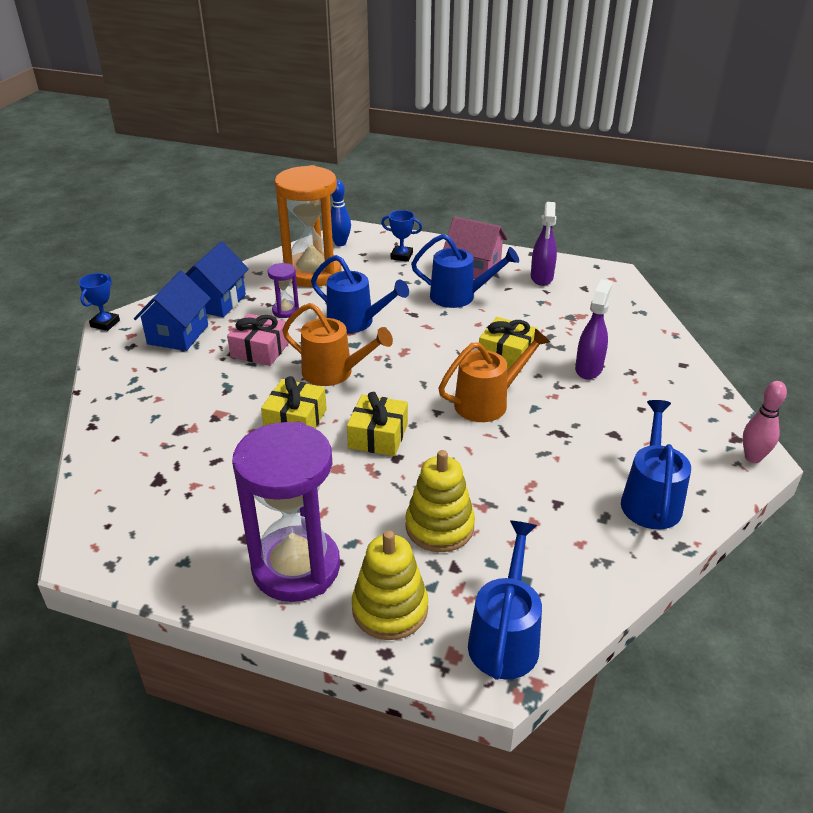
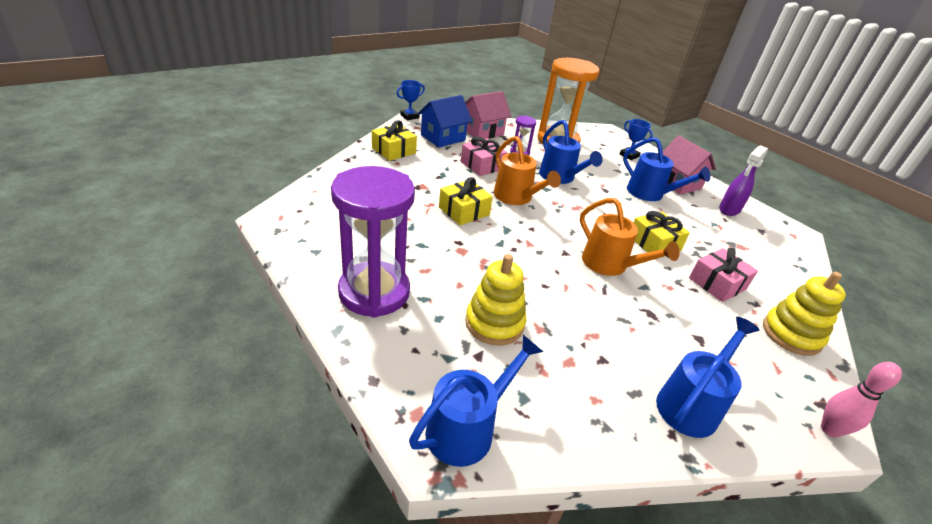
camera: 30 degrees right, 0 degrees up
(216, 302) = (482, 131): blue house -> pink house
(340, 243) = (592, 133): blue bowling pin -> none
(378, 436) = (508, 246): yellow gift -> yellow gift (394, 150)
(390, 609) = (405, 354): yellow stacking toy -> yellow stacking toy (791, 334)
(488, 402) = (610, 265): orange watering can -> orange watering can turned 45 degrees clockwise
(589, 368) = (717, 283): purple spray bottle -> pink gift

